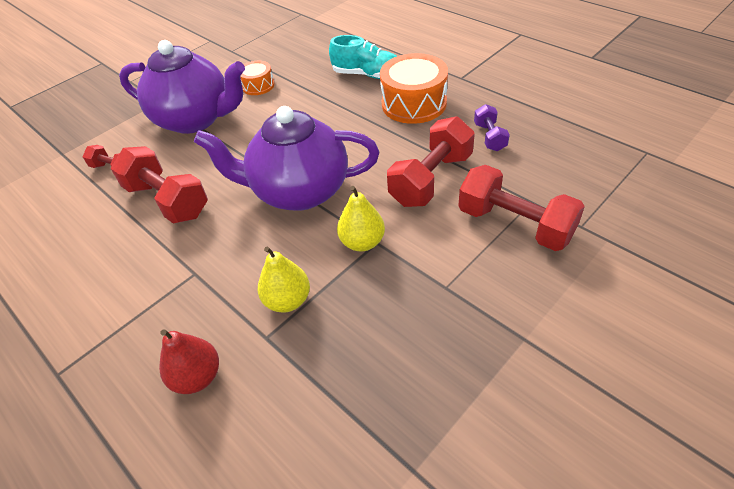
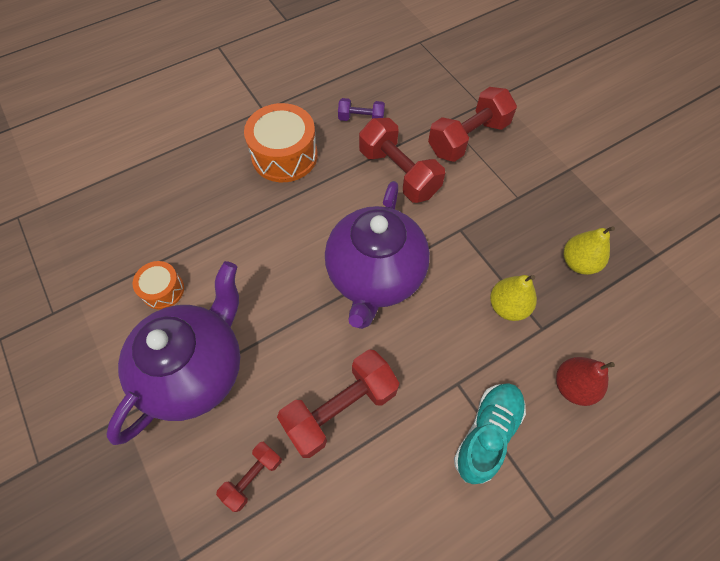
camera: 80 degrees left, 15 degrees up
(362, 242) = (457, 239): yellow pear -> yellow pear (578, 263)
(367, 75) = (210, 179): turquoise shoe -> turquoise shoe (487, 433)

